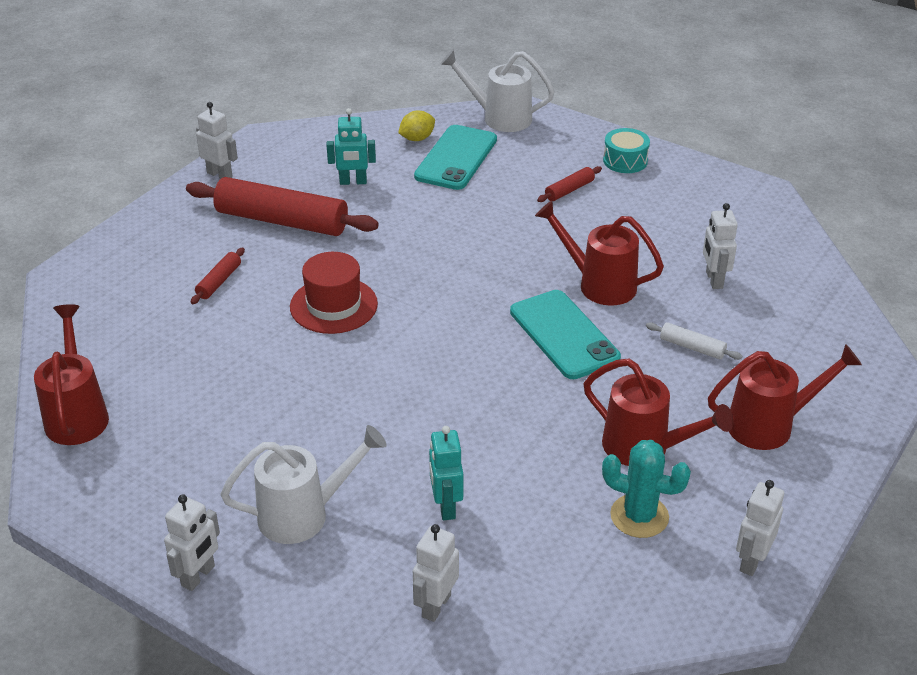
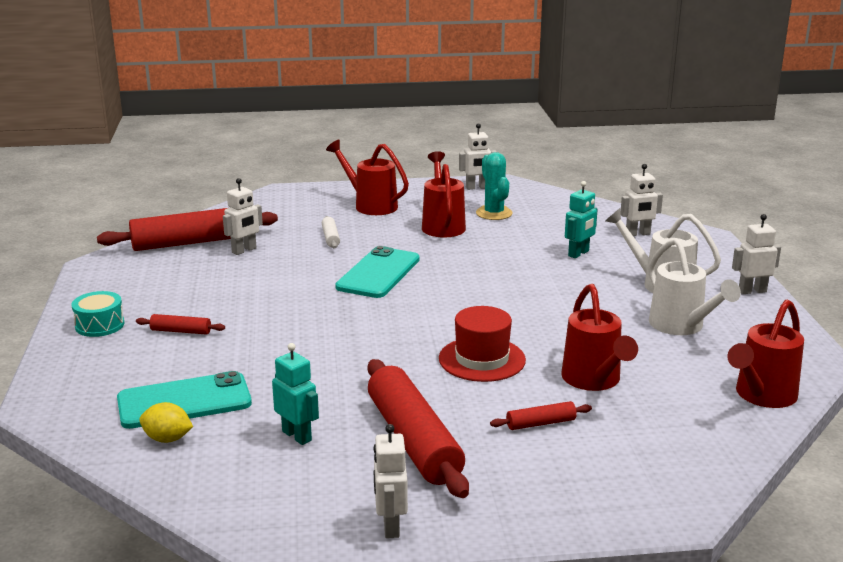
camera: 130 degrees left, 15 degrees down
(500, 118) = (71, 411): white watering can -> white watering can (681, 326)
(599, 284) = (303, 280): red watering can -> red watering can (594, 380)
(770, 257) = (190, 242): none -> red rolling pin

